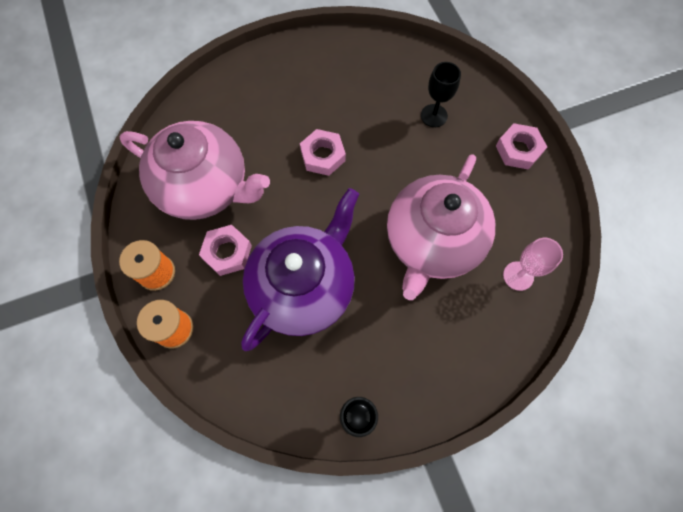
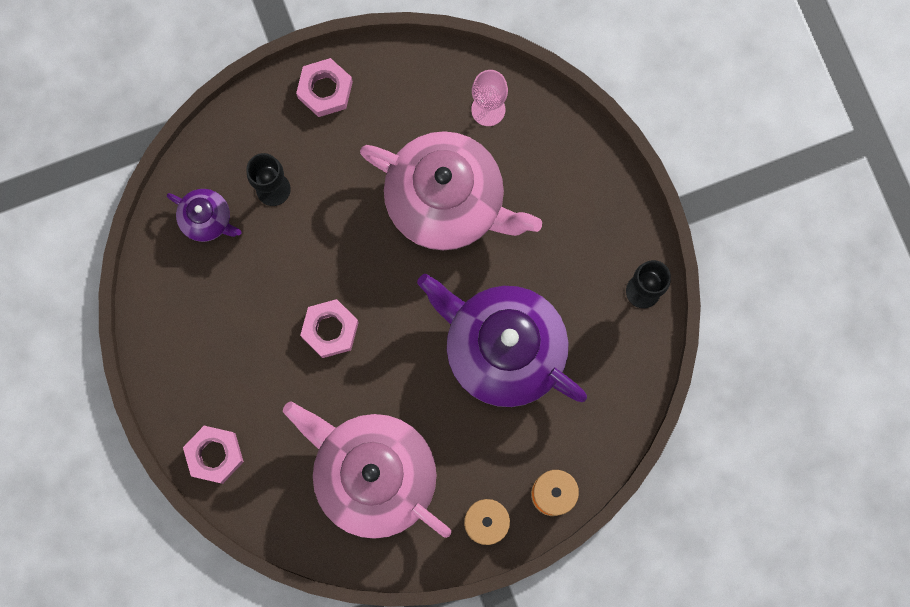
camera: 90 degrees left, 10 degrees up
(205, 187) = (373, 475): pink teapot -> pink teapot turned 75 degrees counterclockwise
(227, 252) = (460, 441): pink nut -> pink nut (214, 455)
(407, 74) = (207, 219): none -> purple teapot

